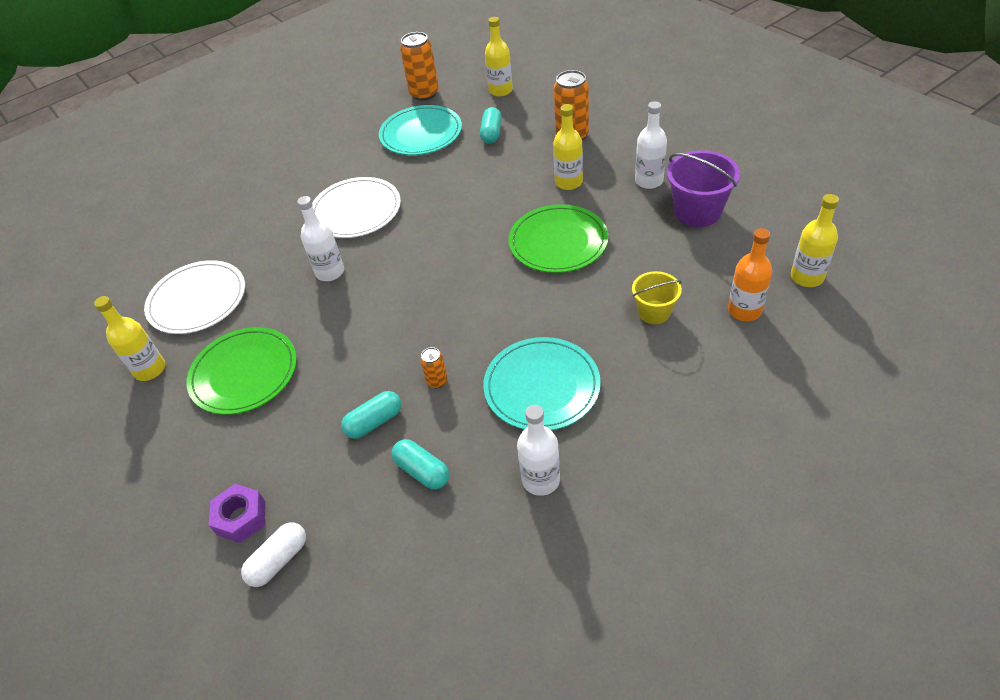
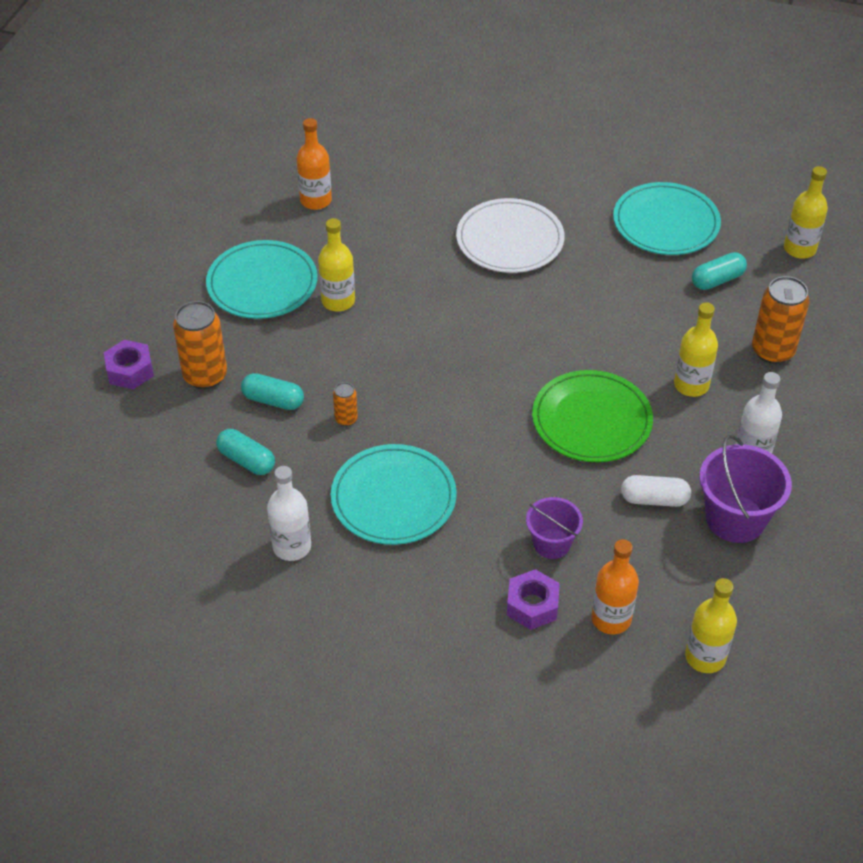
camera: 50 degrees right, 0 degrees up
(150, 369) = (223, 221): yellow bottle -> yellow bottle (338, 301)
(197, 300) = (316, 200): white plate -> orange bottle
(244, 373) = (262, 283): green plate -> turquoise plate
(278, 560) = (110, 416): white capsule -> white capsule (654, 499)
(330, 272) = (416, 269): white bottle -> none
(422, 471) = (246, 460): turquoise capsule -> turquoise capsule turned 60 degrees counterclockwise
(424, 94) = (735, 188): orange can -> orange can (205, 376)
(654, 312) = (552, 543): yellow bucket -> purple bucket
(704, 349) = (532, 605): none -> purple nut

